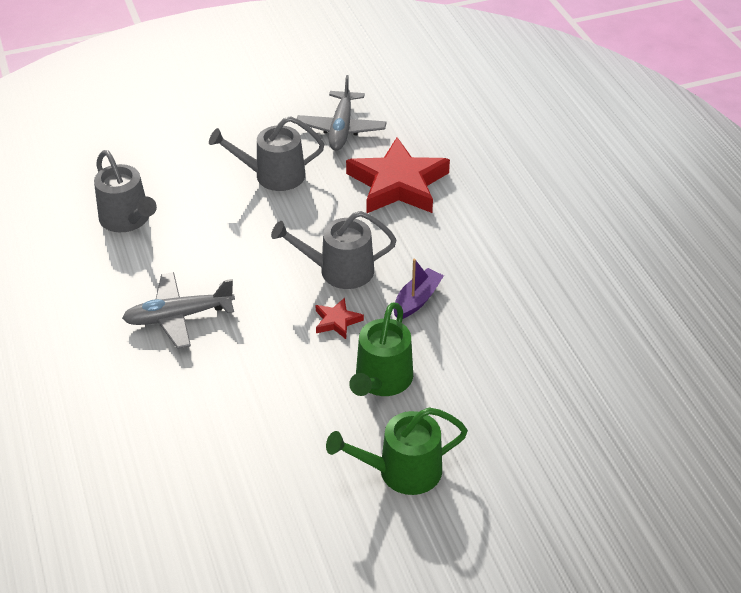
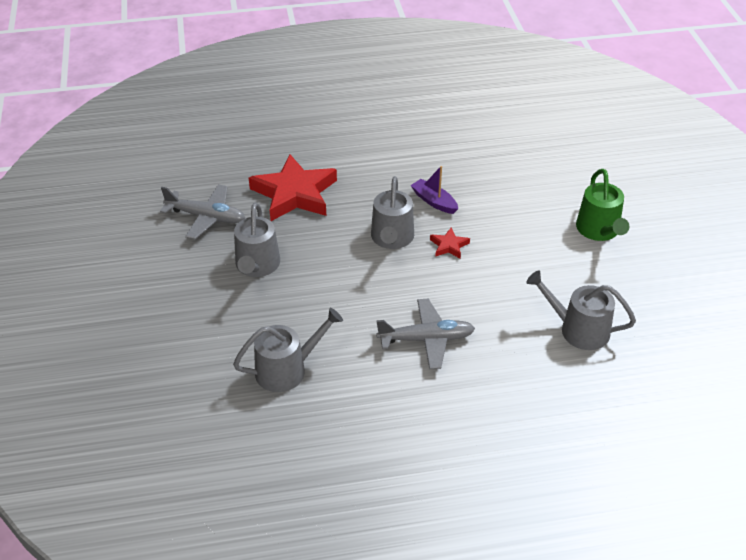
camera: 80 degrees left, 0 degrees up
(178, 316) = (427, 339): grey plane -> grey plane turned 90 degrees counterclockwise
(207, 452) = (578, 329): none -> grey watering can
(381, 380) = (514, 229): green watering can -> none

